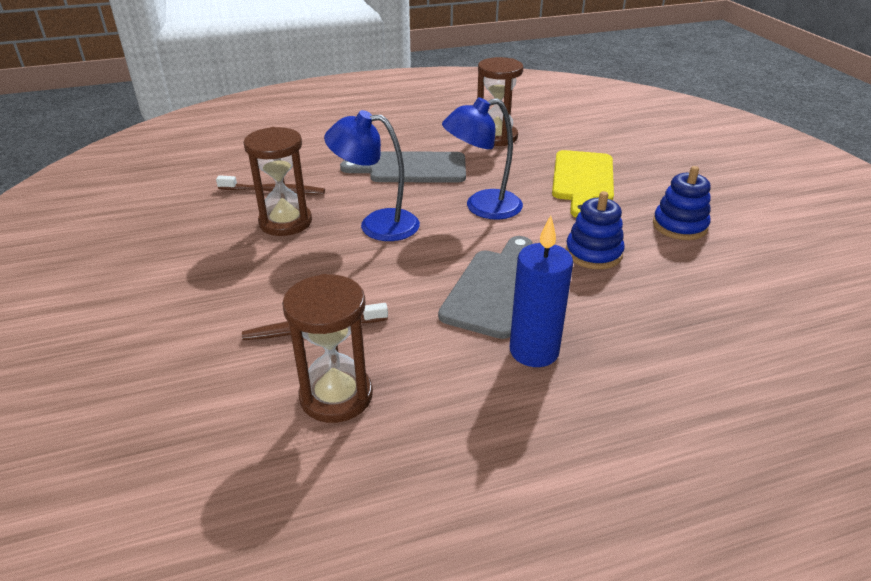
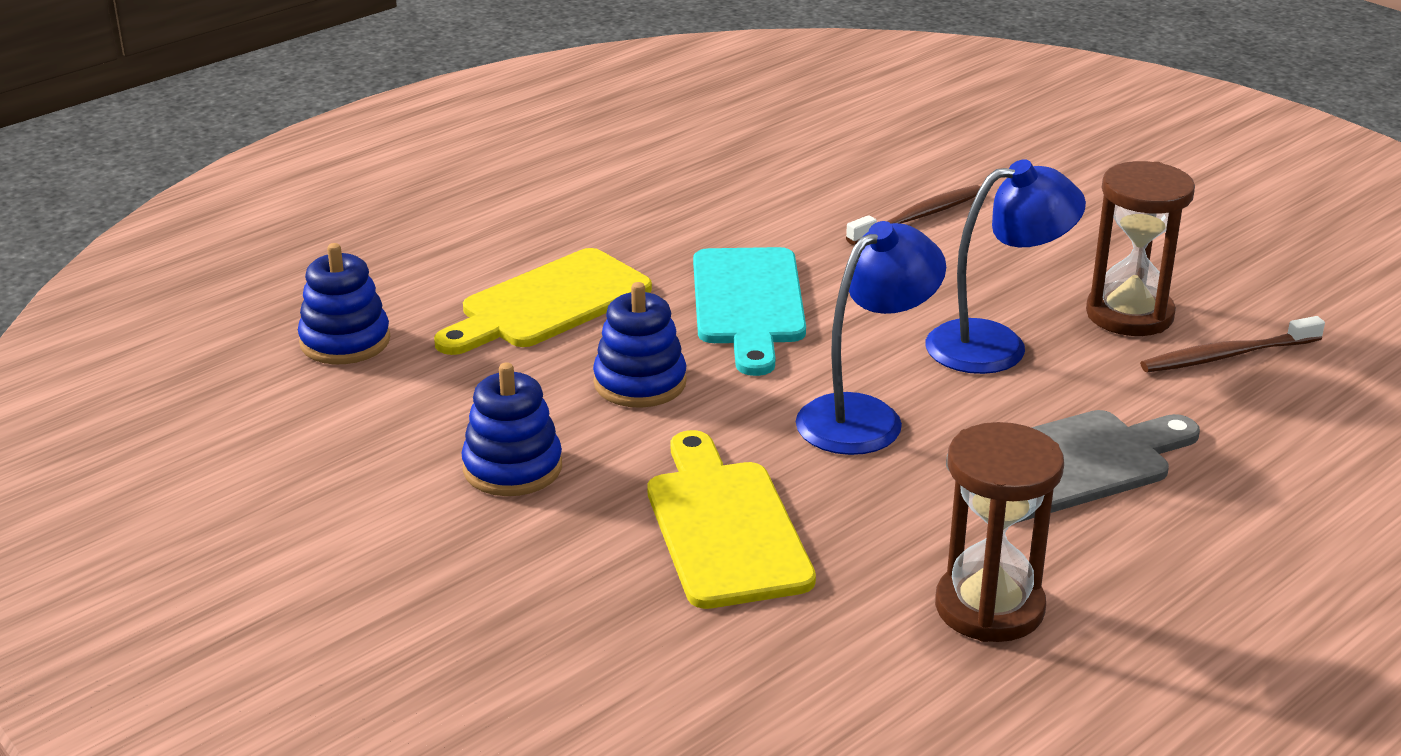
camera: 155 degrees right, 5 degrees down
(336, 396) = (828, 179): brown hourglass -> none
(495, 288) = (748, 303): grey cutting board -> turquoise cutting board
(534, 351) = (659, 254): blue candle -> none
(636, 327) = (548, 303): none -> yellow cutting board
(794, 334) = (345, 341): none -> blue stacking toy

